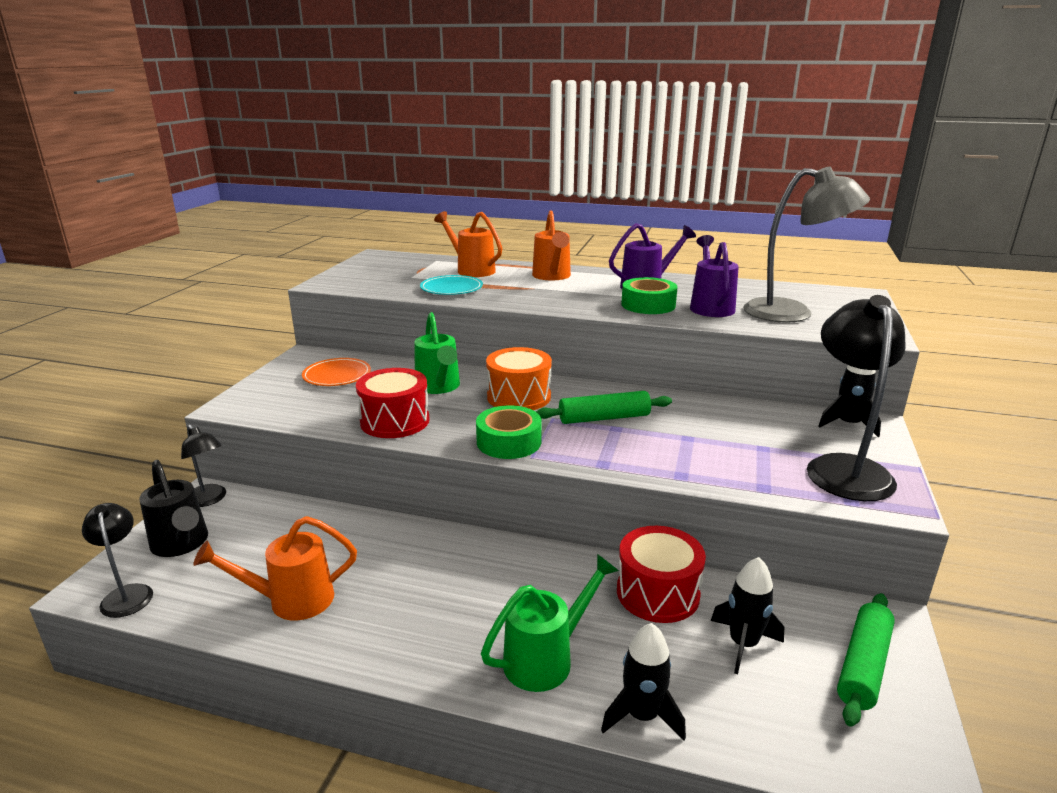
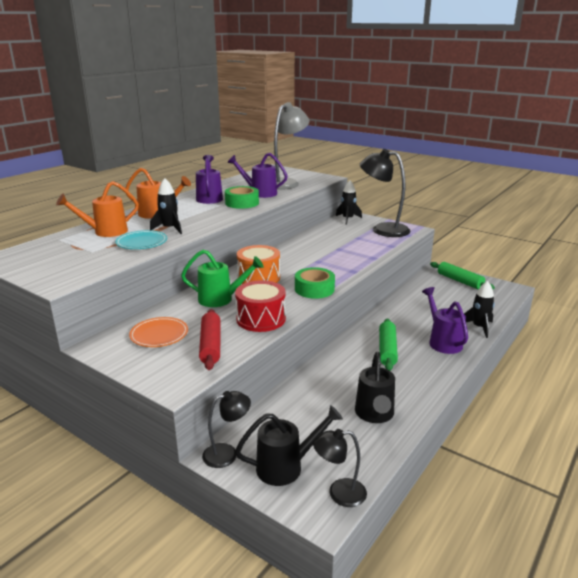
camera: 70 degrees left, 0 degrees up
(291, 600) = (374, 414): orange watering can -> black watering can
(318, 406) = (210, 345): none -> red rolling pin
(546, 658) = (443, 341): green watering can -> purple watering can
(604, 418) = (304, 262): green rolling pin -> green rolling pin (387, 350)
(658, 593) = (406, 307): red drum -> none
(743, 644) = (443, 298): black rocket -> black rocket (169, 229)

